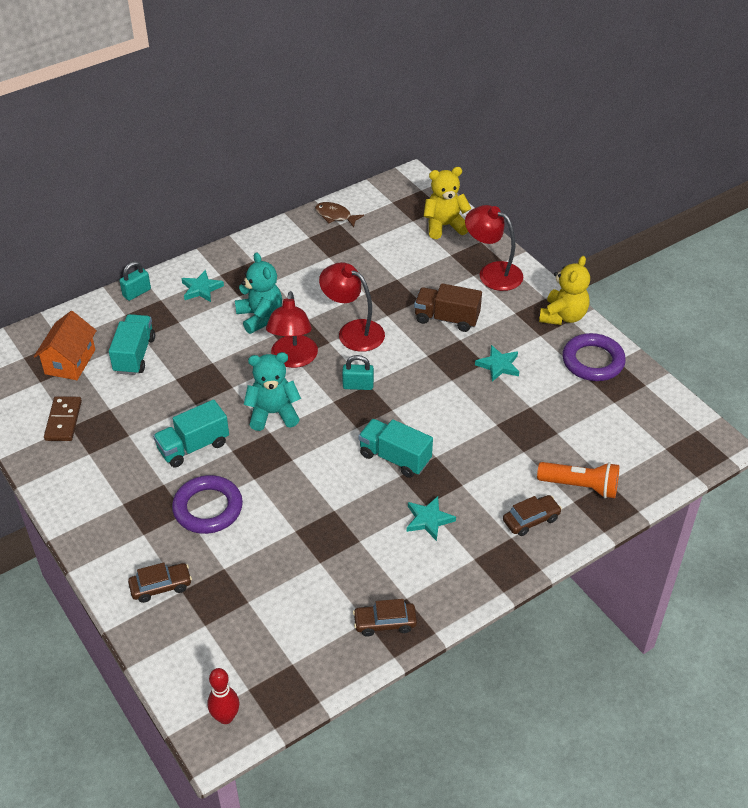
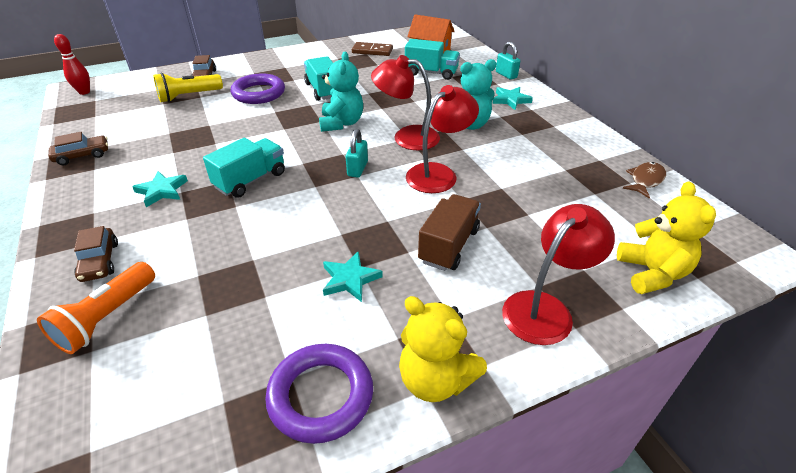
camera: 100 degrees right, 5 degrees down
(225, 580) = (189, 96): none -> yellow flashlight
(385, 623) = (82, 155): brown car -> brown car turned 60 degrees clockwise

